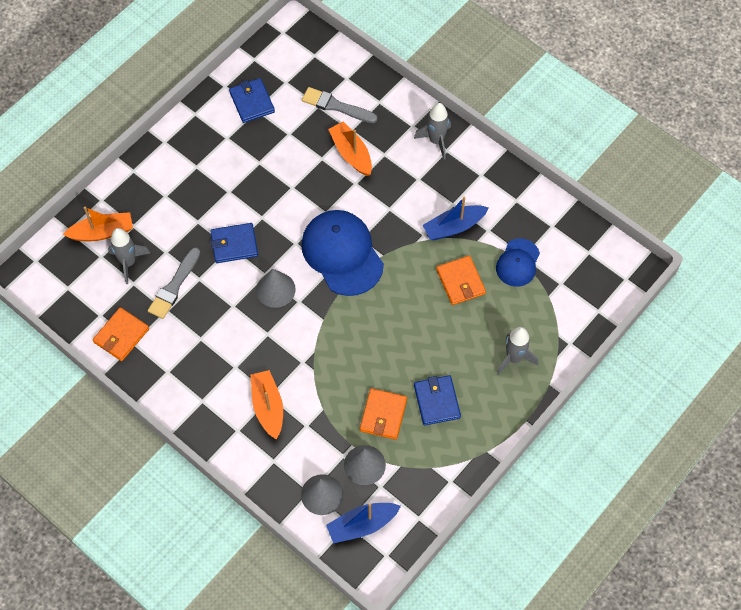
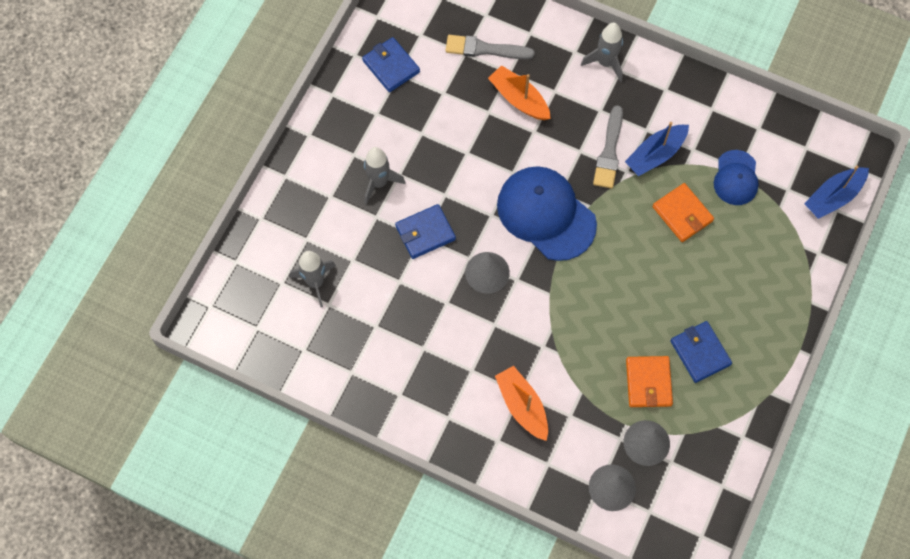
camera: 15 degrees left, 5 degrees up
(102, 232) = (274, 255): orange boat -> none
(121, 335) = (335, 367): orange wallet -> none
(174, 286) = (375, 297): grey brush -> grey brush (609, 152)
(362, 525) = (665, 509): blue boat -> blue boat (833, 197)
(514, 358) = (765, 284): grey rocket -> grey rocket (379, 183)

